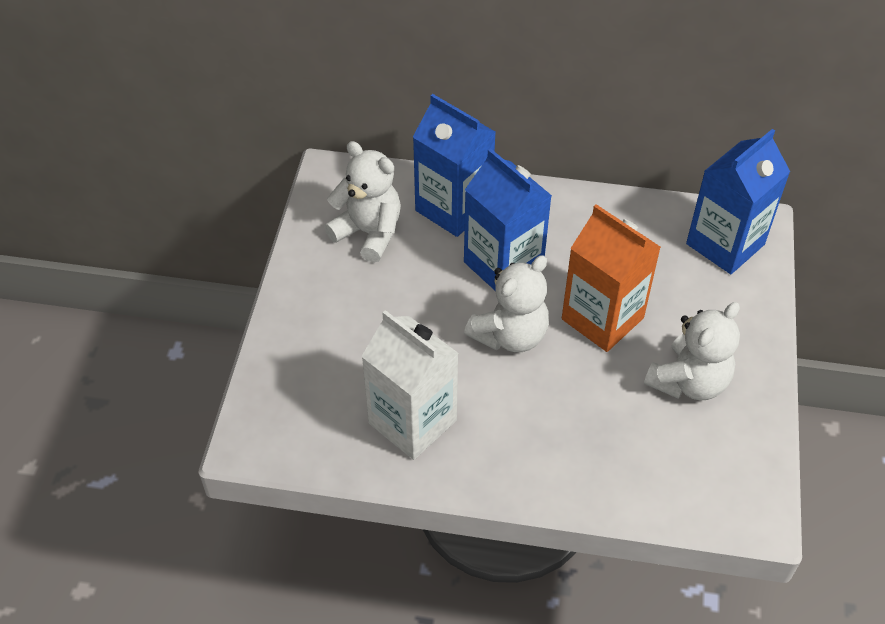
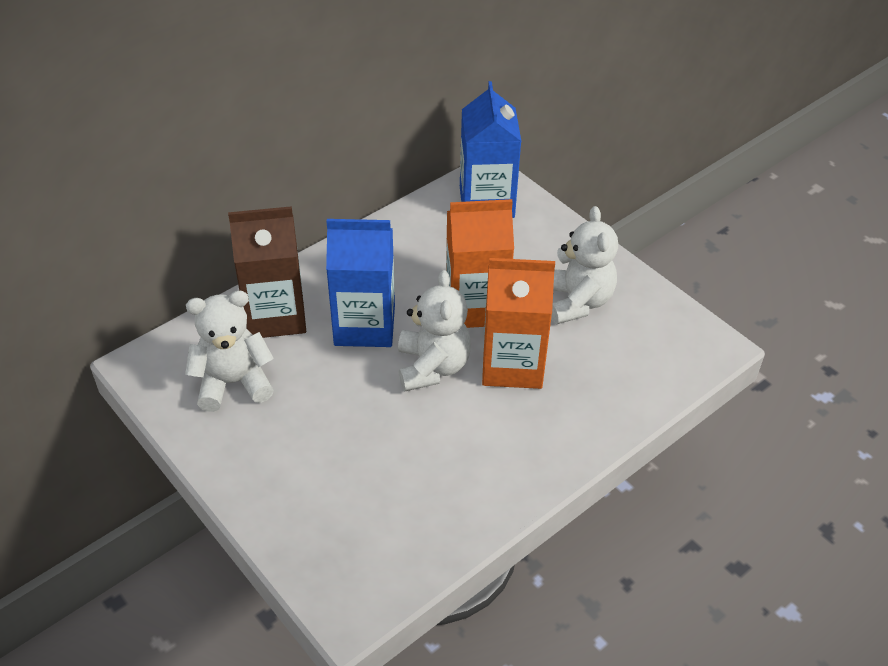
camera: 50 degrees left, 5 degrees down
(412, 422) = (446, 482): white carton -> none
(453, 208) = (276, 315): blue carton -> brown carton
(570, 384) = (512, 365): none -> orange carton

